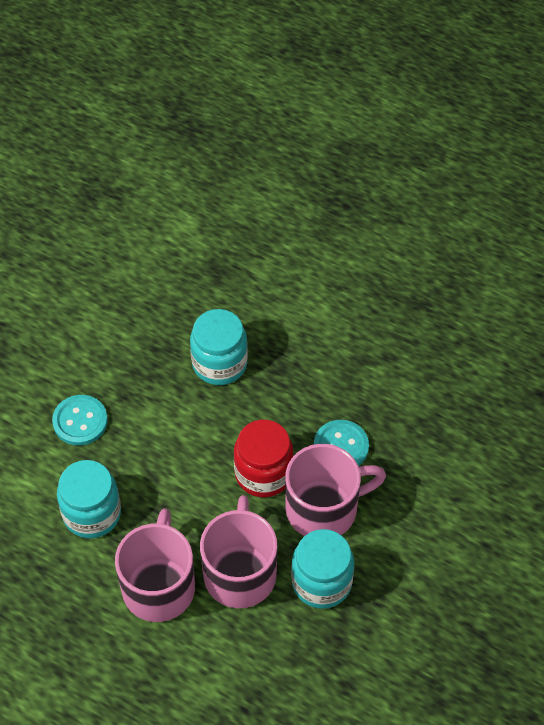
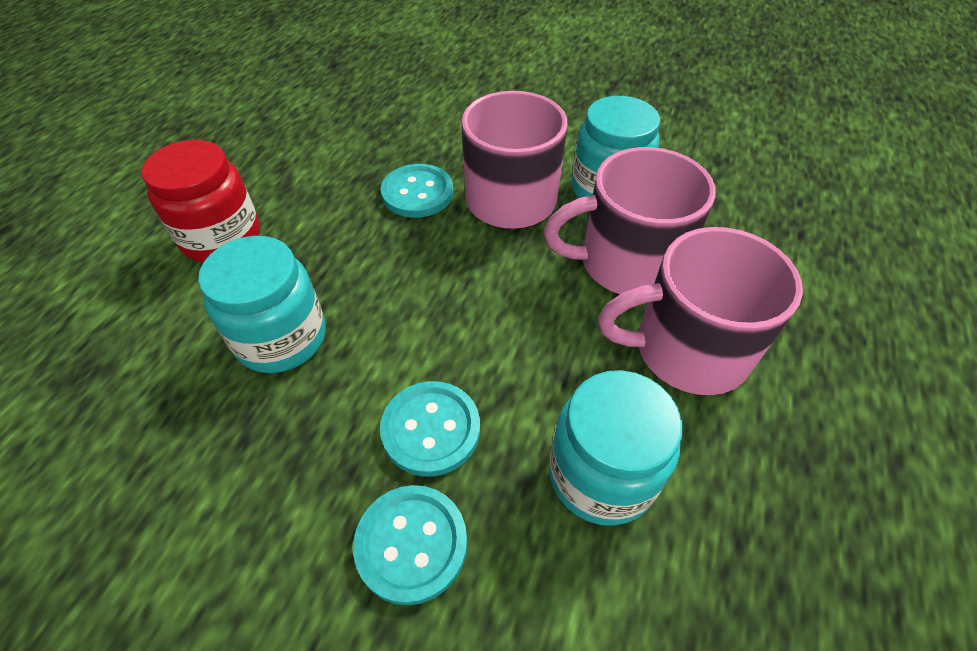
camera: 100 degrees left, 5 degrees down
(139, 436) = (431, 429): none -> turquoise button
(263, 473) = (471, 260): red jar -> red jar (221, 237)

